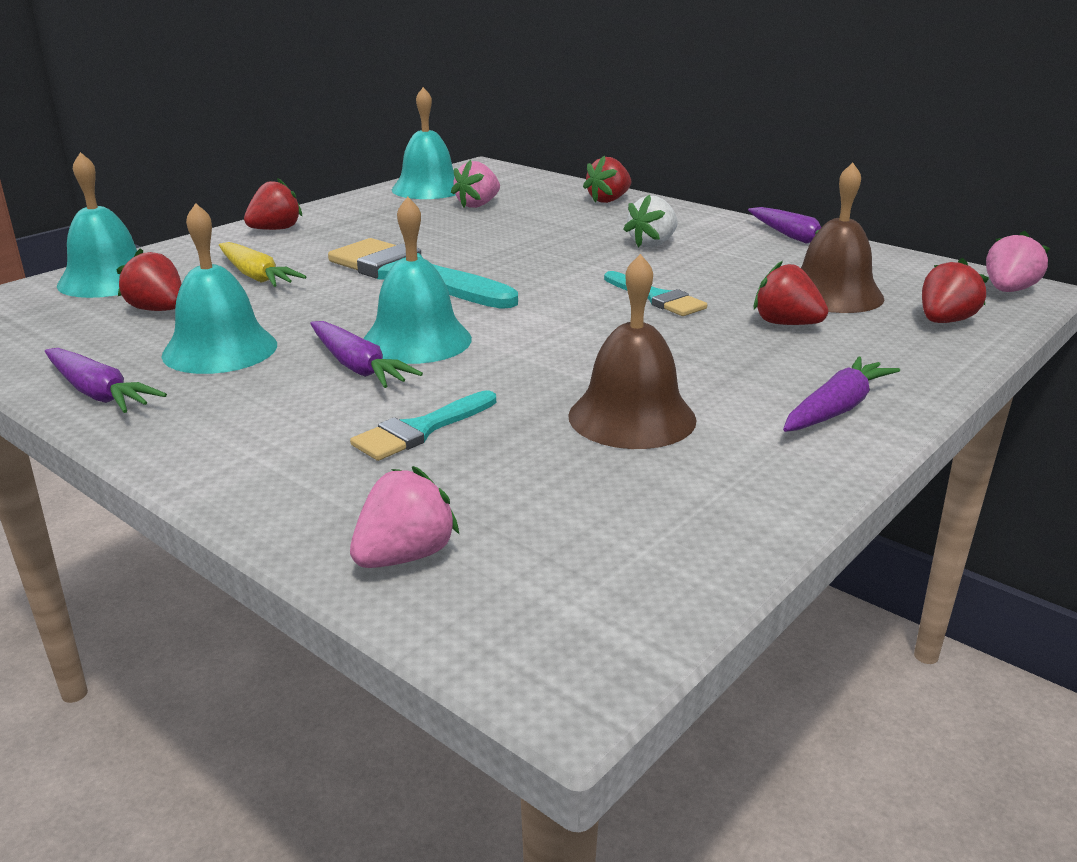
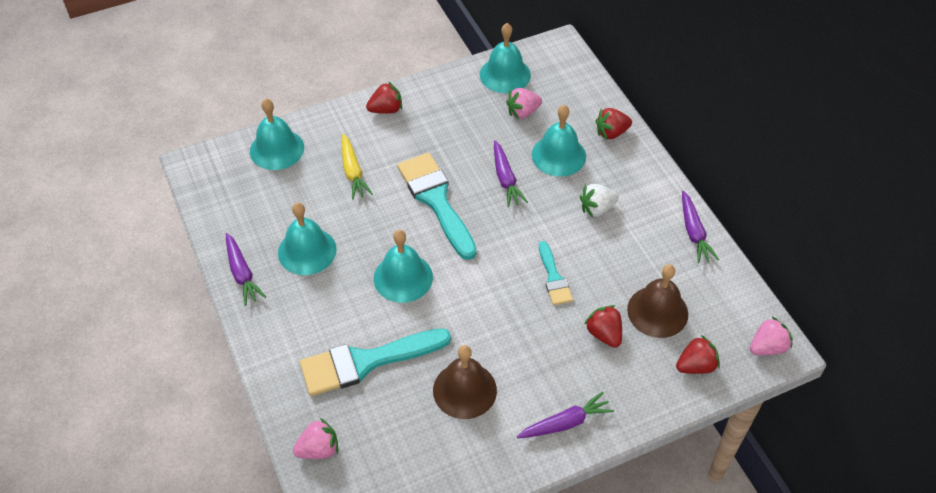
camera: 25 degrees right, 25 degrees up
(158, 310) = (291, 195): red strawberry -> none
(358, 367) = (363, 294): purple carrot -> purple carrot (505, 179)
(421, 430) = (366, 362): turquoise brush -> turquoise brush, size x1.87
(557, 221) = (558, 155): none -> turquoise bell

